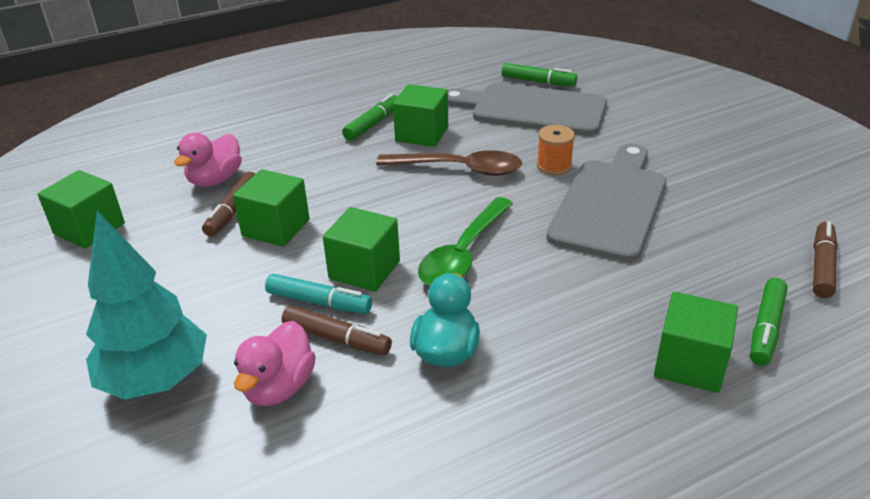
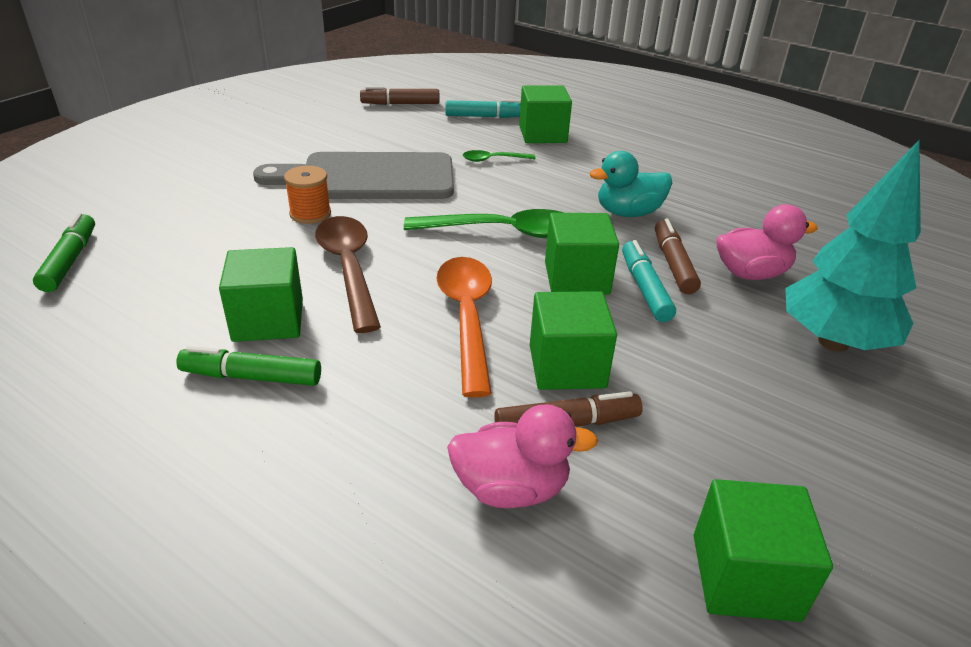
camera: 120 degrees left, 0 degrees up
(360, 203) = (467, 318): none -> orange spoon
(532, 109) = (167, 250): grey cutting board -> none
(623, 294) = (493, 160): none -> green spoon
(766, 328) = (485, 117): green marker -> turquoise marker

